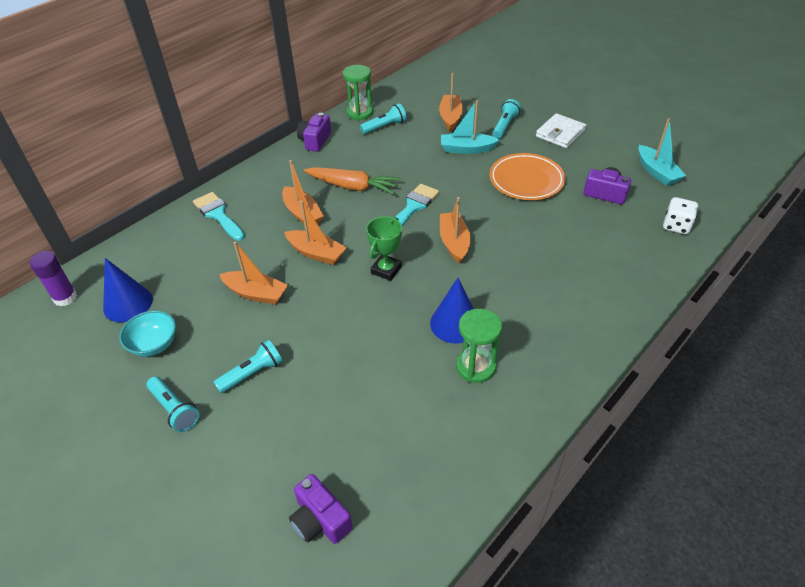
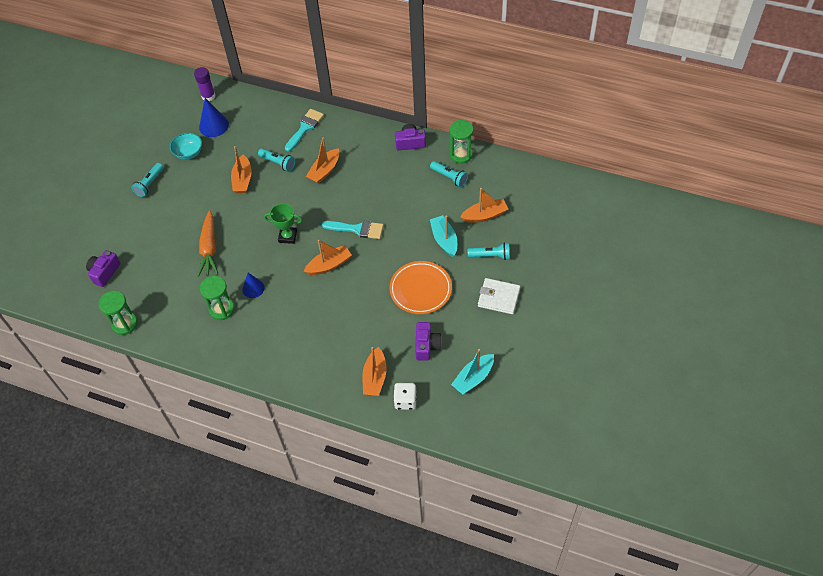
camera: 70 degrees right, 10 degrees up
(252, 373) = (183, 205): turquoise flashlight -> turquoise flashlight (278, 163)
(316, 253) = (289, 194): orange boat -> orange boat (375, 377)
(353, 187) = (365, 186): orange carrot -> orange carrot (209, 248)
(448, 508) = (125, 324): none -> green hourglass
(455, 323) = (253, 288): blue cone -> blue cone, size x0.66

